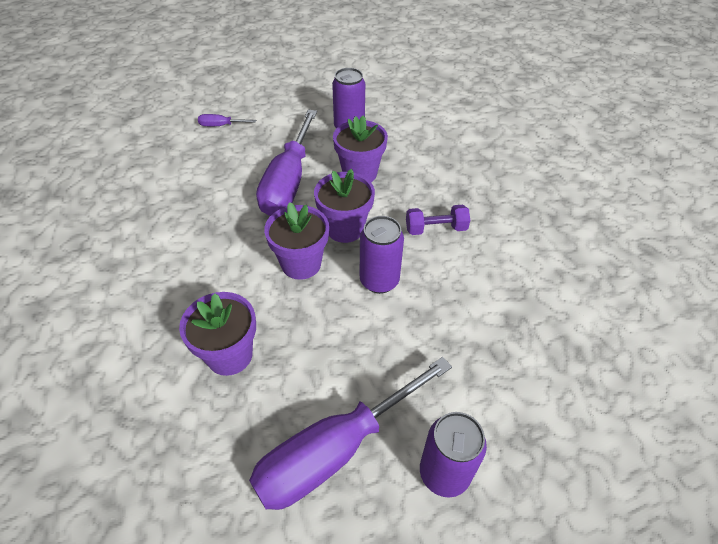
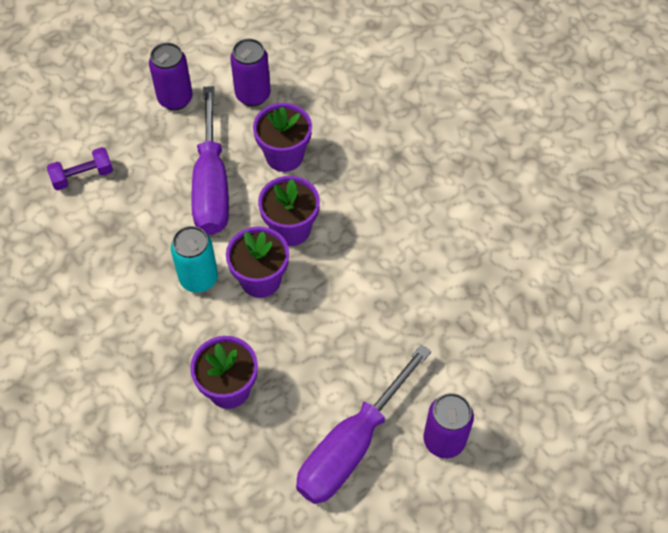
camera: 15 degrees left, 10 degrees up
(221, 125) = (104, 124): purple screwdriver -> none
(245, 250) = (199, 278): none -> turquoise can
(379, 281) = (342, 280): purple can -> purple can (175, 99)
(436, 229) = (381, 207): purple dumbbell -> purple dumbbell (82, 176)

